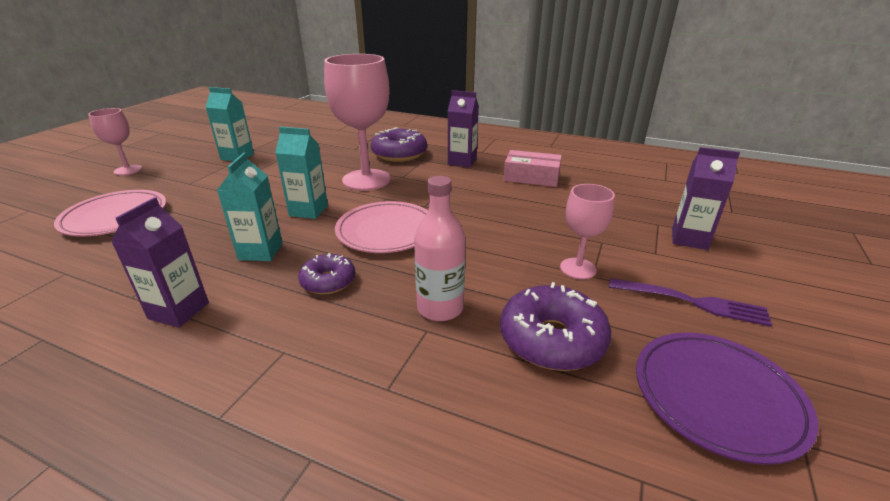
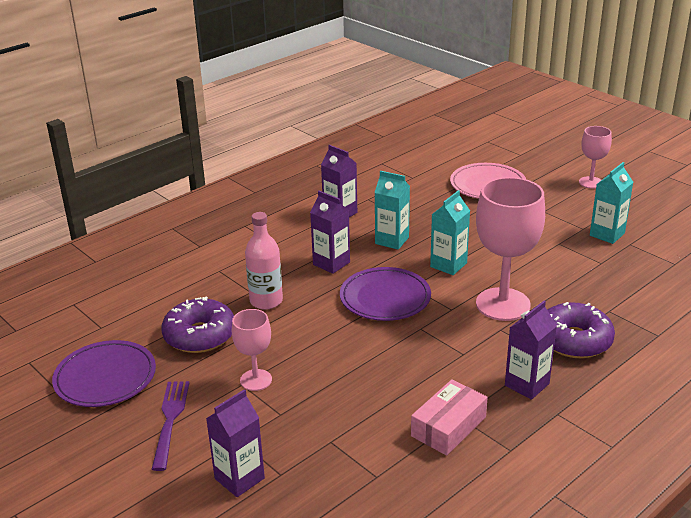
camera: 115 degrees right, 0 degrees up
(328, 281) = (331, 263): purple donut -> purple carton
(386, 231) = (385, 298): pink plate -> purple plate
(693, 302) = (170, 420): purple fork -> purple fork turned 135 degrees clockwise

